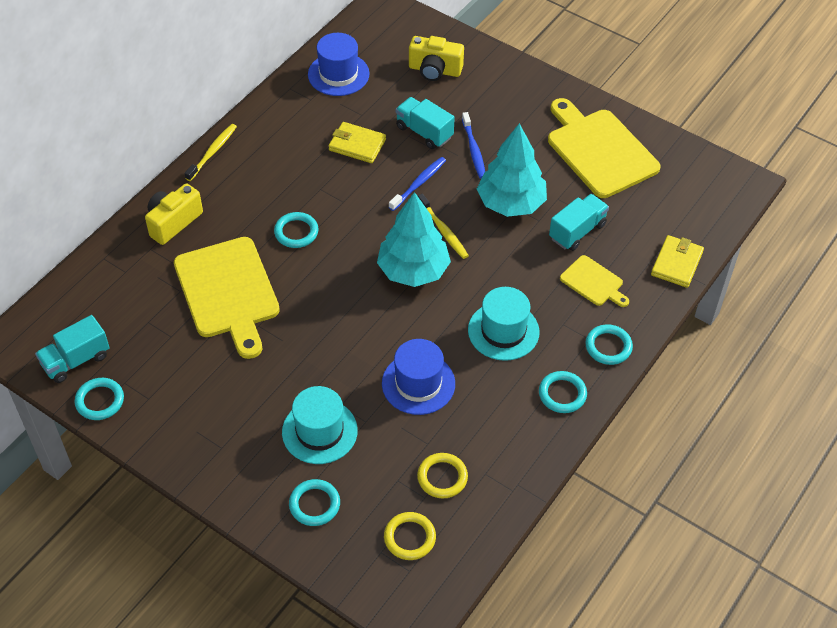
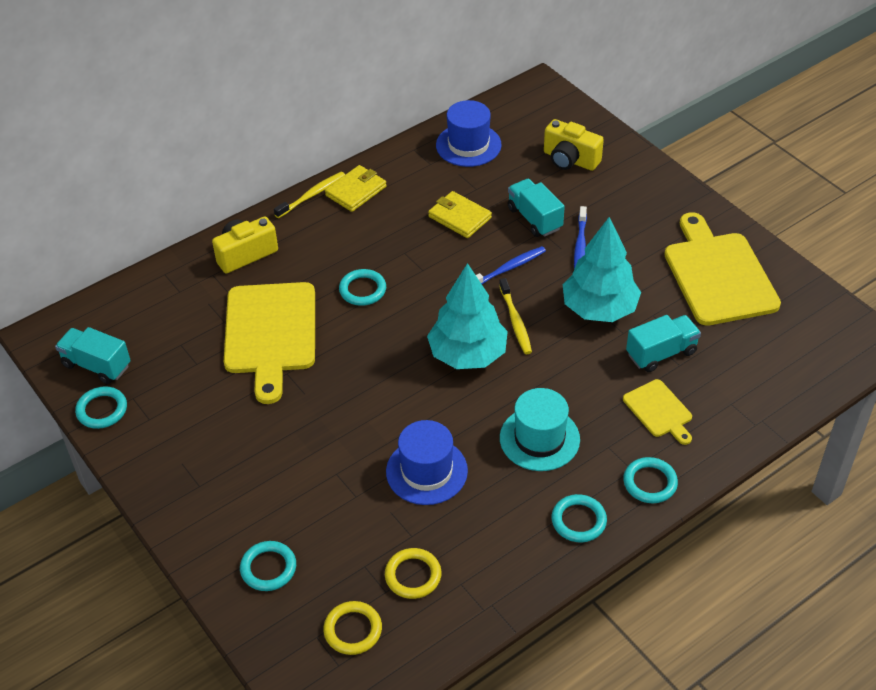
camera: 20 degrees right, 5 degrees down
(76, 360) = (96, 365): turquoise truck -> turquoise truck turned 45 degrees clockwise
(319, 431) = (304, 494): turquoise hat -> none
(677, 263) = (762, 412): yellow wallet -> yellow wallet (356, 191)

